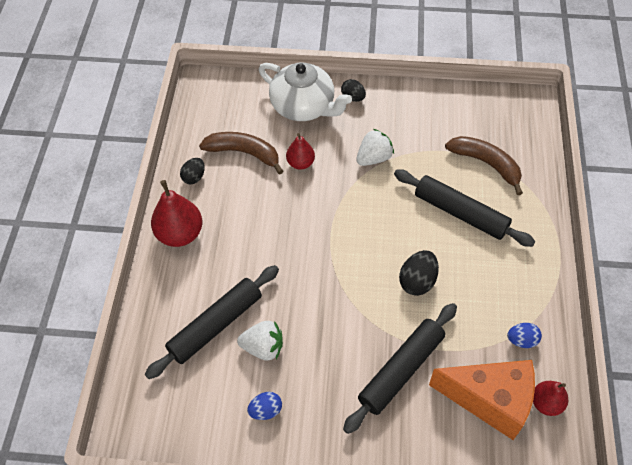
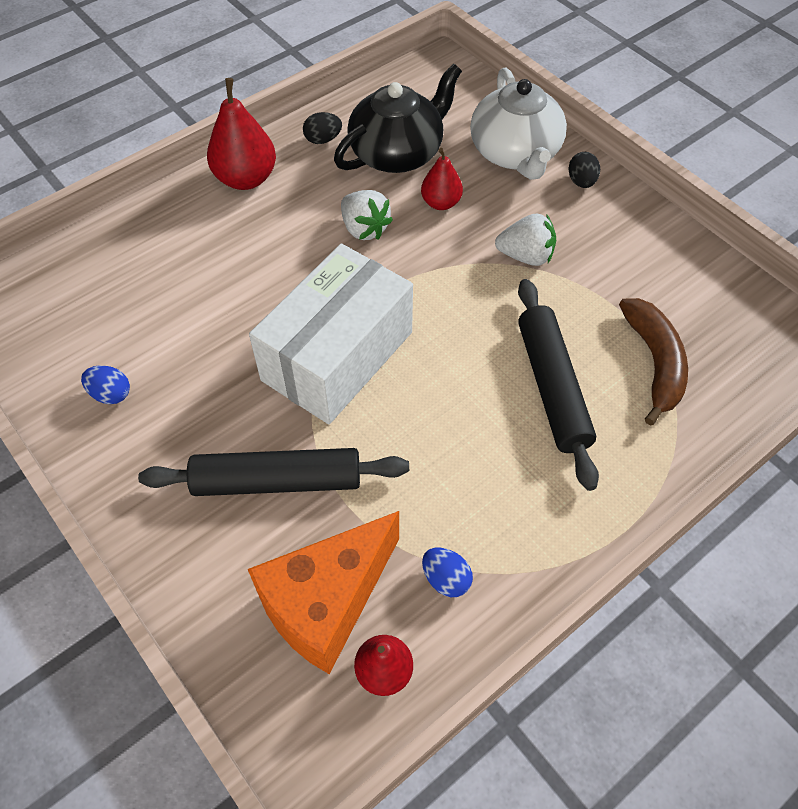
camera: 45 degrees right, 0 degrees up
(216, 325) = (170, 282): black rolling pin -> none
(244, 153) = (397, 153): brown banana -> black teapot
(263, 347) = (183, 338): white strawberry -> white strawberry (364, 229)
(351, 285) = (337, 356): none -> white box
(417, 281) = (410, 412): black egg -> none
(490, 400) = (326, 603): orange cheese -> orange cheese turned 75 degrees clockwise

